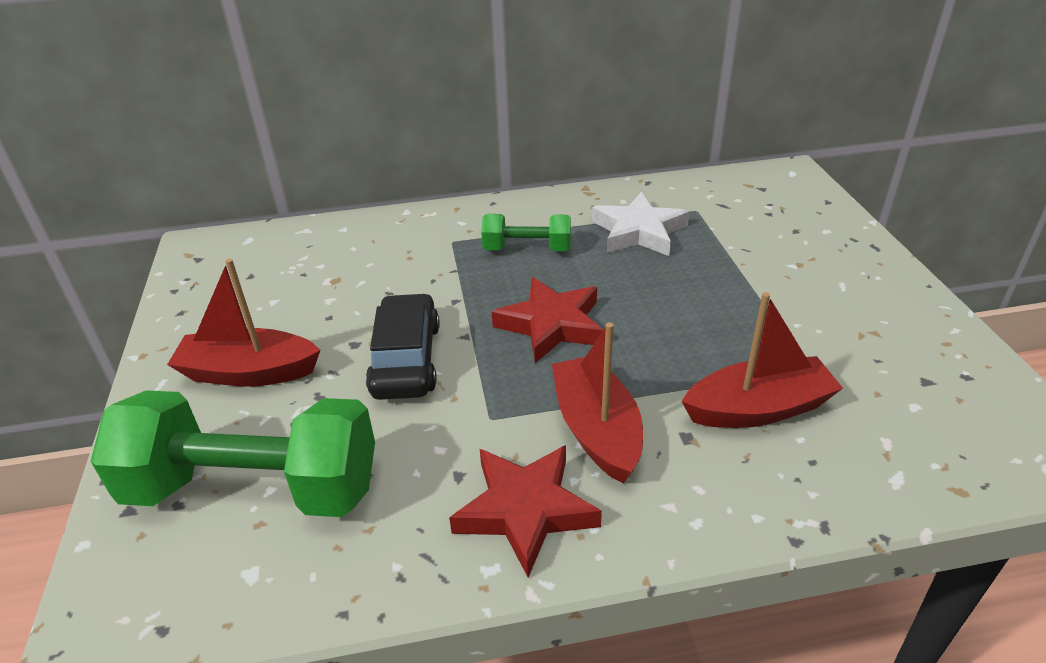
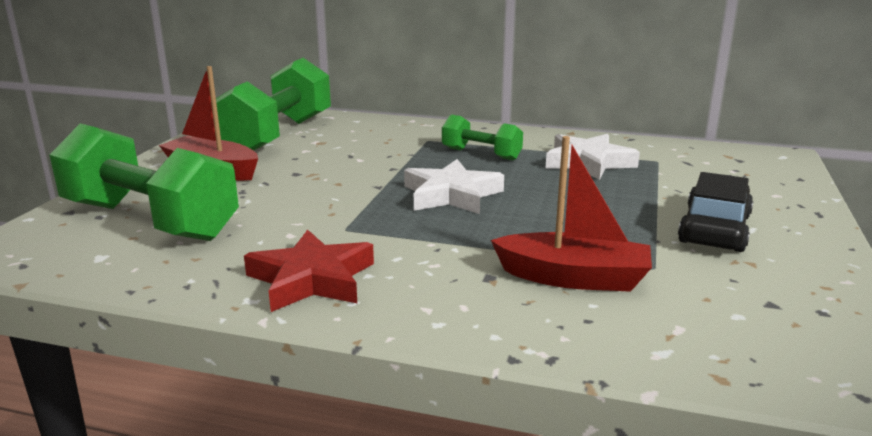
camera: 25 degrees right, 15 degrees down
(273, 284) = (277, 136): none -> green dumbbell
(406, 359) = (321, 188): black car -> black car (714, 229)
(551, 325) = (451, 195): red star -> white star
(597, 429) = (419, 254): red boat -> none

